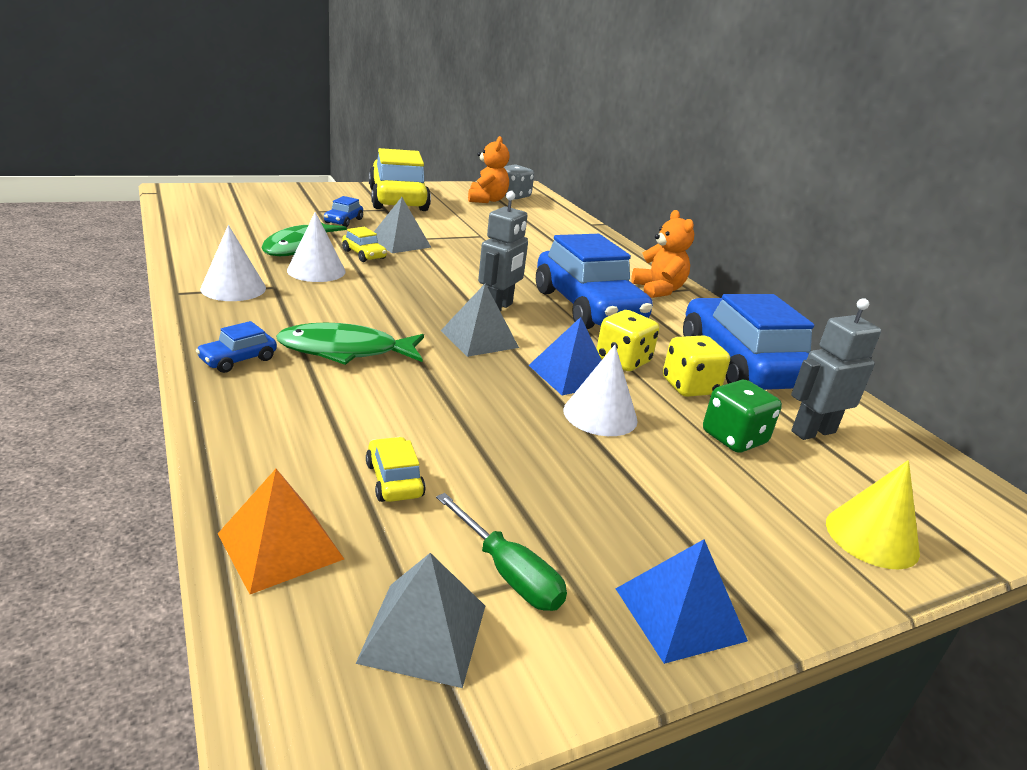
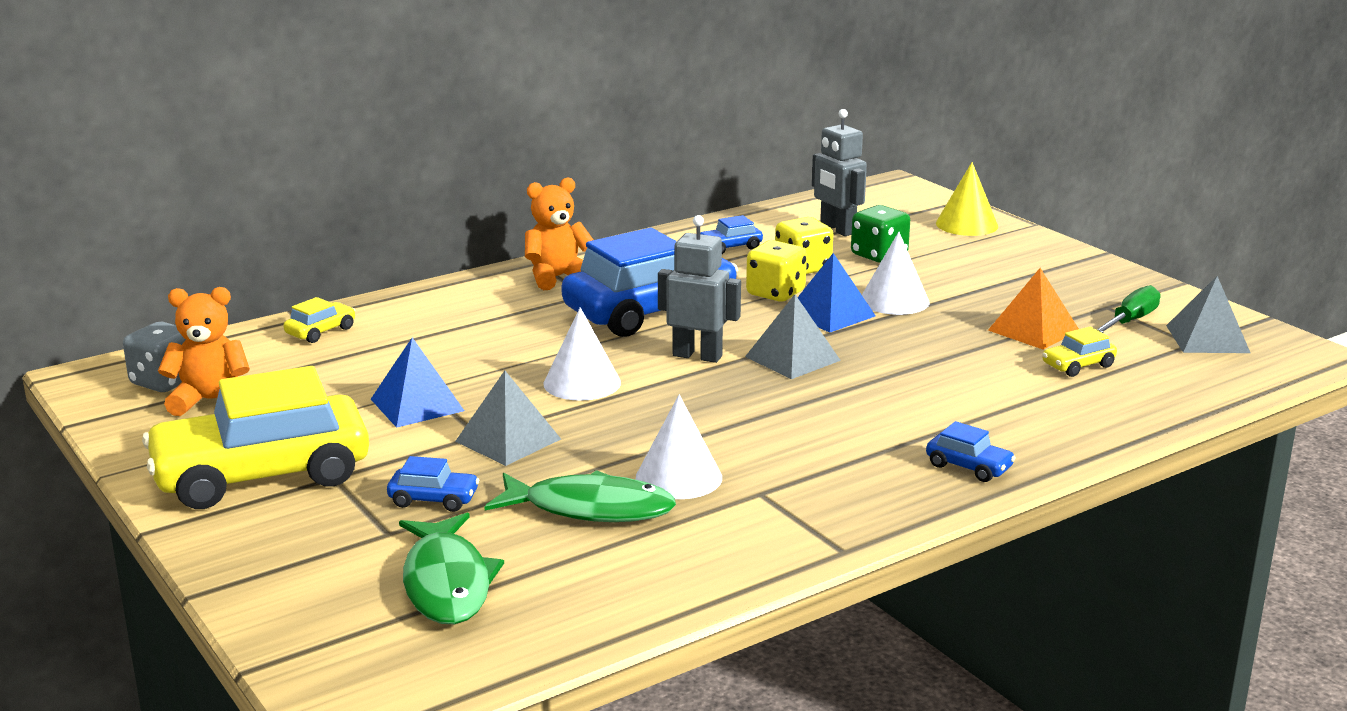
camera: 95 degrees left, 5 degrees down
(233, 288) = (792, 517): white cone -> white cone (582, 383)
(280, 546) = (1192, 390): orange pyramid -> orange pyramid (1033, 330)
(345, 351) = (891, 418): green fish -> green fish (447, 583)
(364, 254) = (585, 456): yellow car -> yellow car (321, 331)
(680, 614) = (1107, 276): blue pyramid -> blue pyramid (417, 404)
(740, 364) = (730, 247): blue car -> blue car, size x0.40

